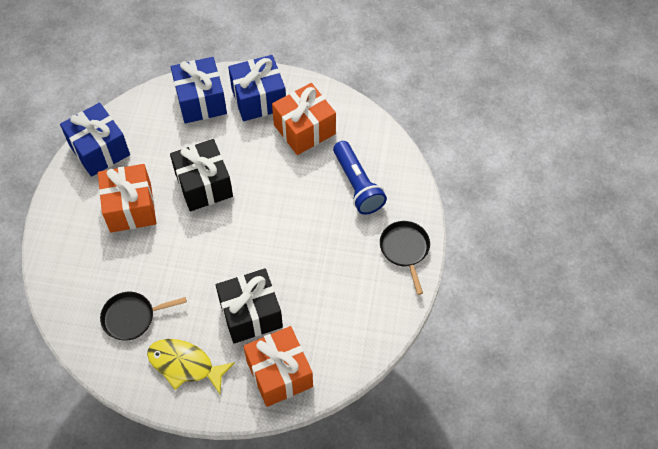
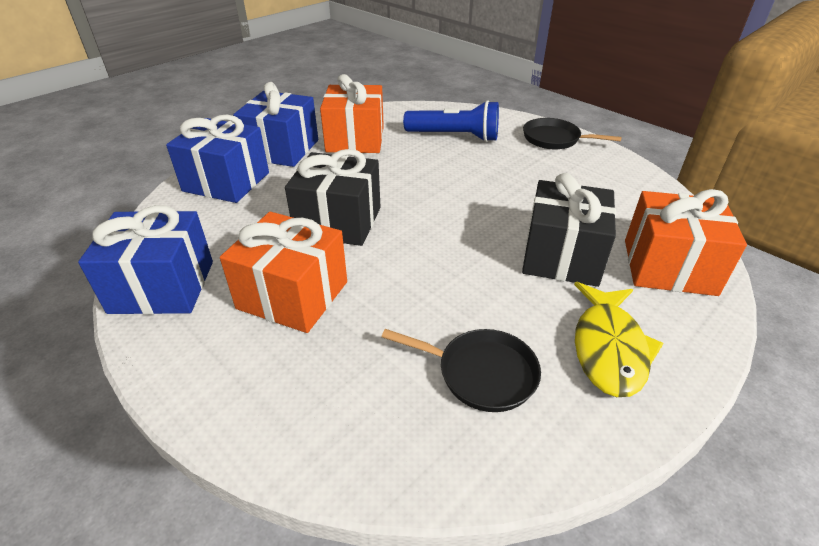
camera: 55 degrees left, 20 degrees down
(132, 317) = (481, 373): black pan -> black pan turned 90 degrees counterclockwise
(185, 365) = (608, 348): yellow fish -> yellow fish turned 45 degrees counterclockwise

